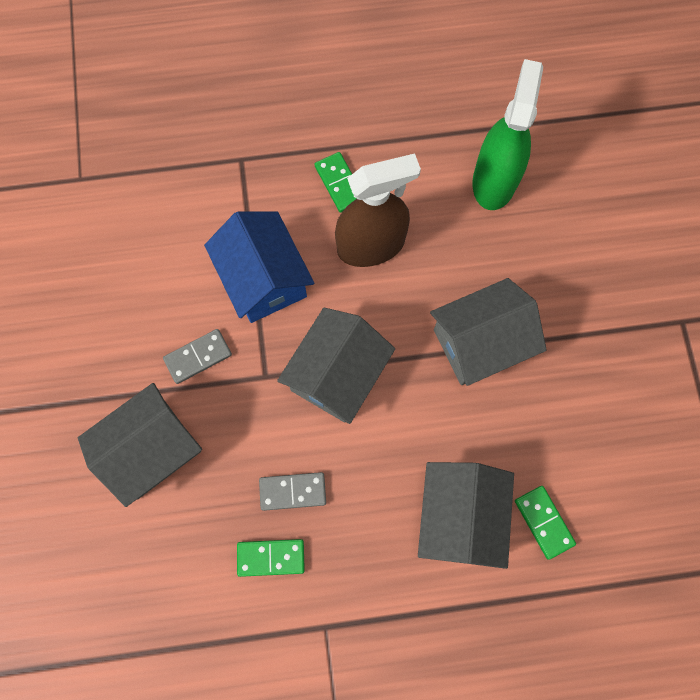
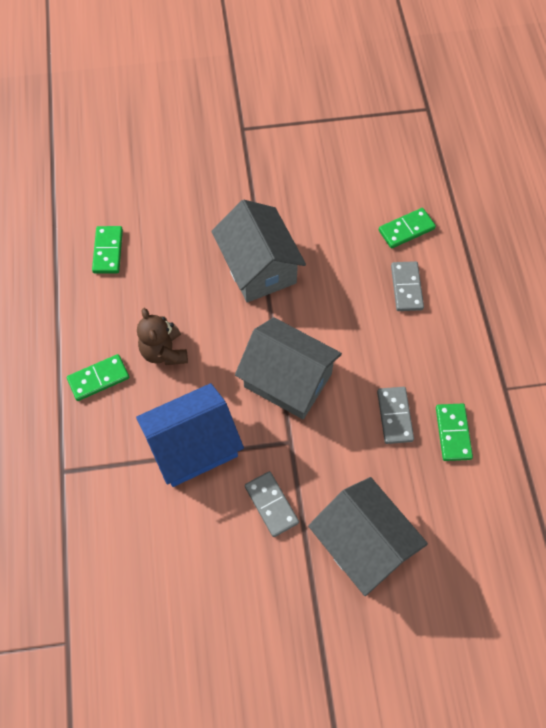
camera: 90 degrees left, 10 degrees down
(371, 245) = (164, 352): brown spray bottle -> brown teddy bear
(459, 516) = (406, 287): grey house -> grey domino
(494, 181) = (108, 251): green spray bottle -> green domino

